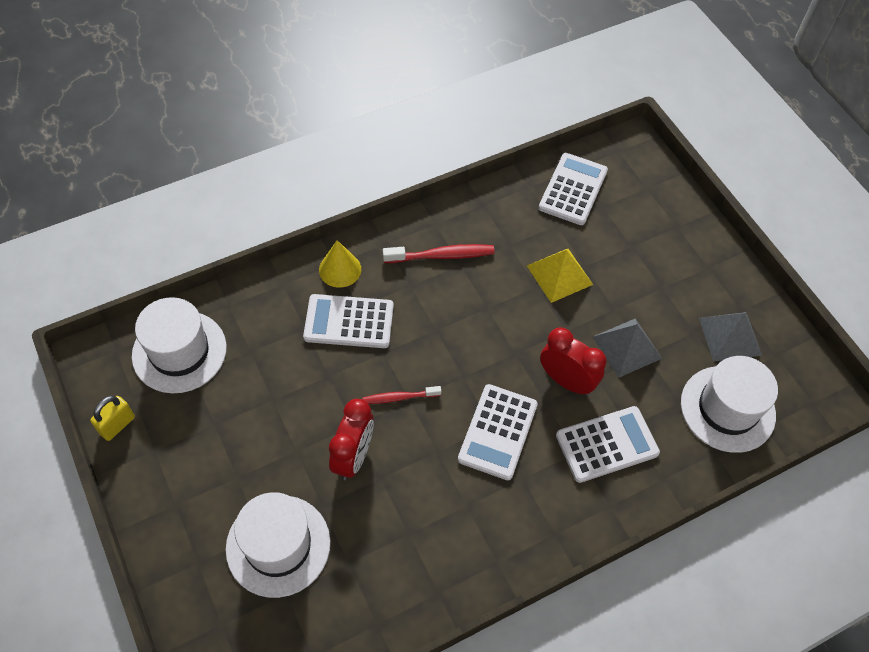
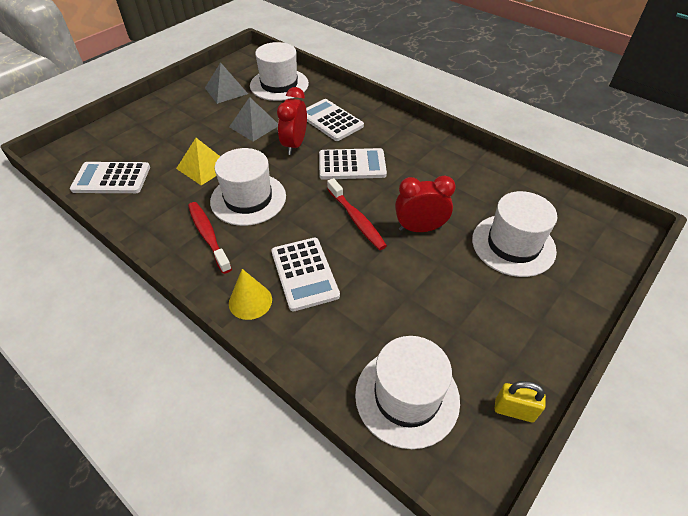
camera: 110 degrees left, 10 degrees down
(399, 397) = (356, 219): red toothbrush -> red toothbrush, size x1.55
(483, 304) = (248, 199): none -> white hat

